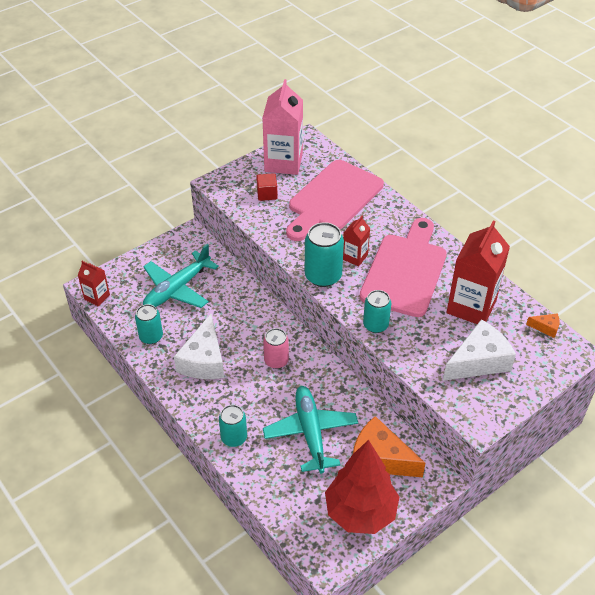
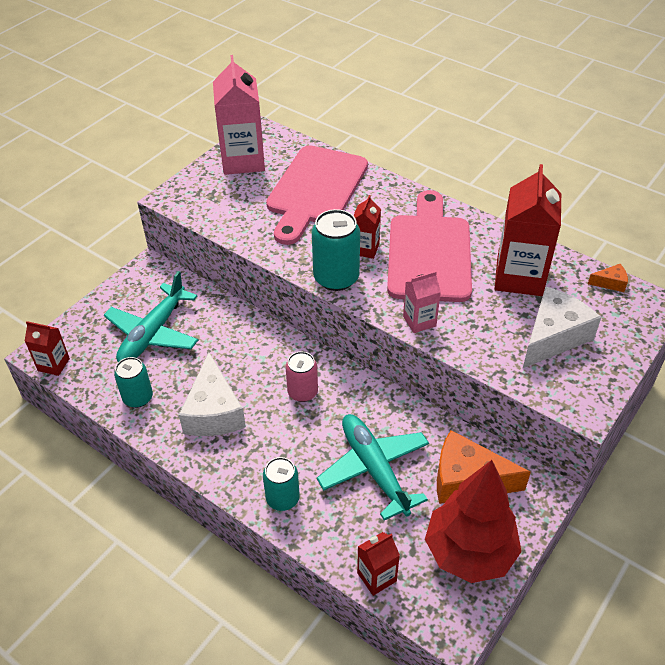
camera: 15 degrees left, 0 degrees up
(267, 194) = (236, 199): red cube -> none
(284, 512) = (376, 577): none -> red carton
(375, 325) = (419, 321): turquoise can -> pink carton

